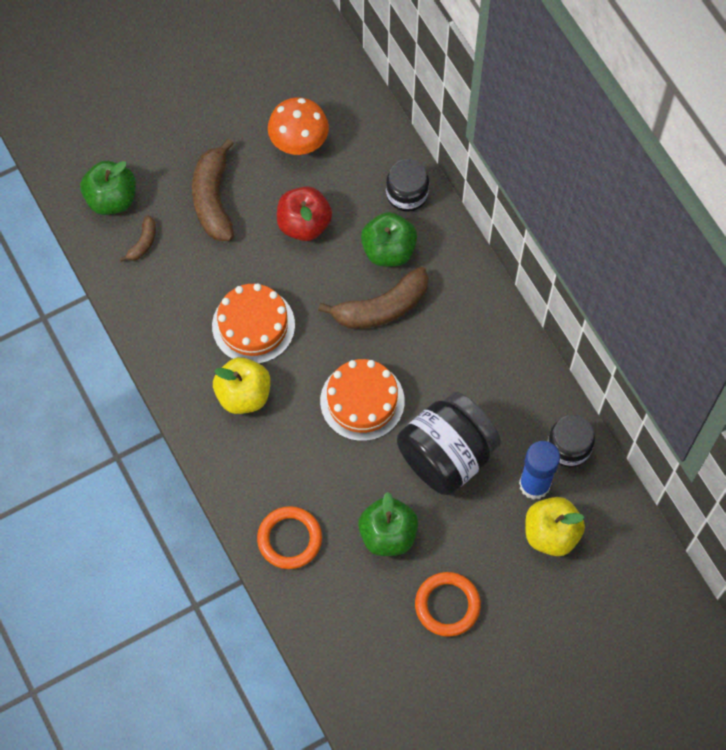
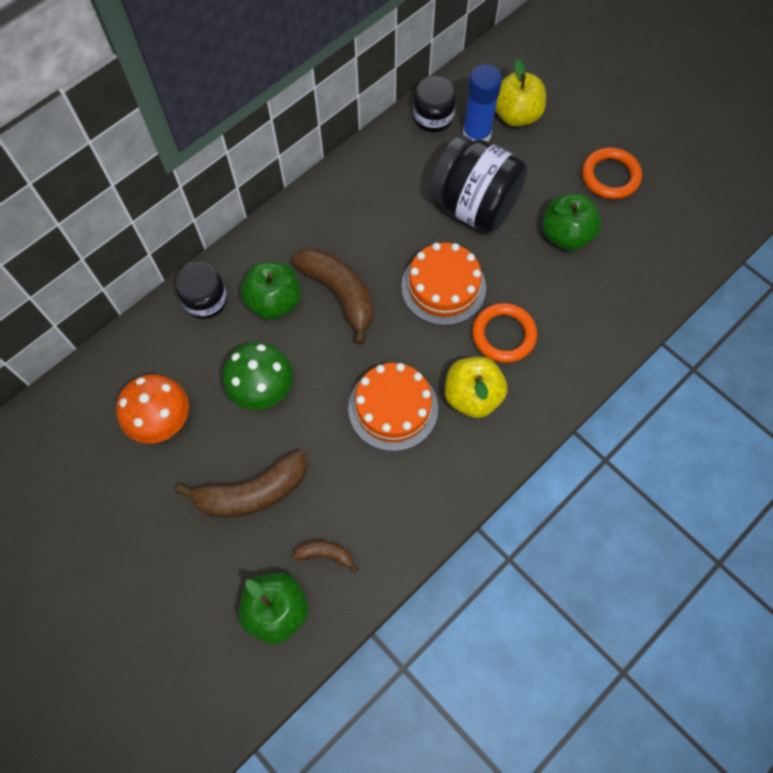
camera: 105 degrees left, 0 degrees up
(289, 539) = (603, 315): orange ring -> orange ring (503, 335)
(304, 224) = (262, 389): red apple -> green mushroom

